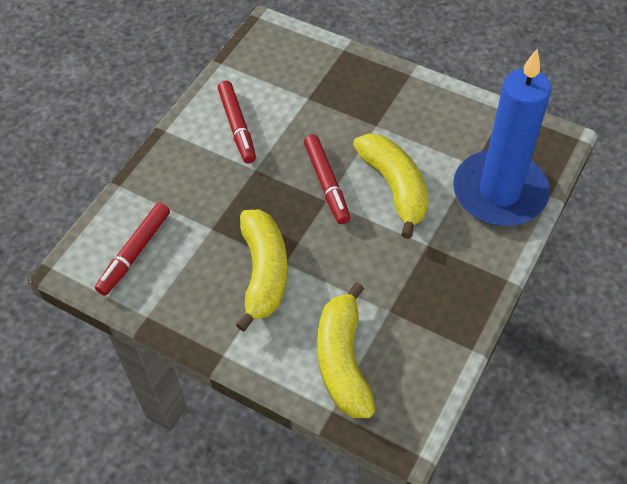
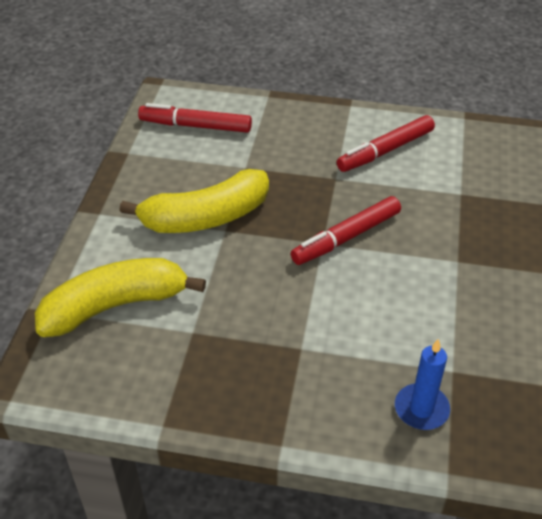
camera: 70 degrees right, 10 degrees down
(395, 188) = (371, 298): yellow banana -> none
(499, 192) = (421, 409): blue candle -> blue candle, size x0.40

